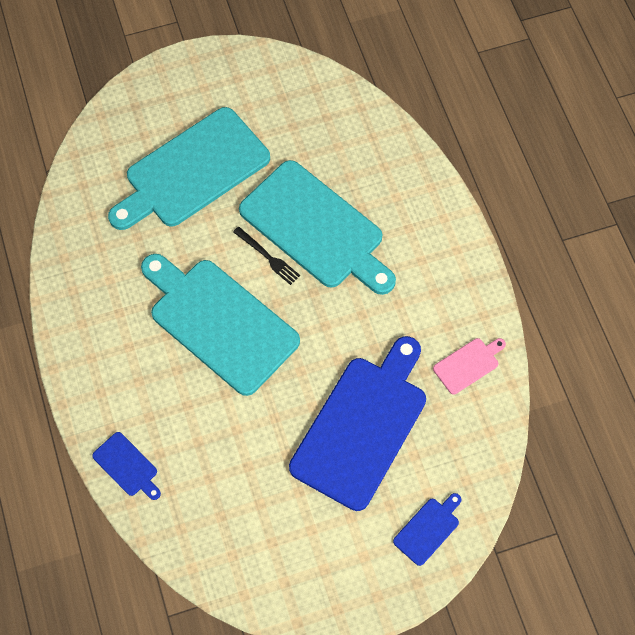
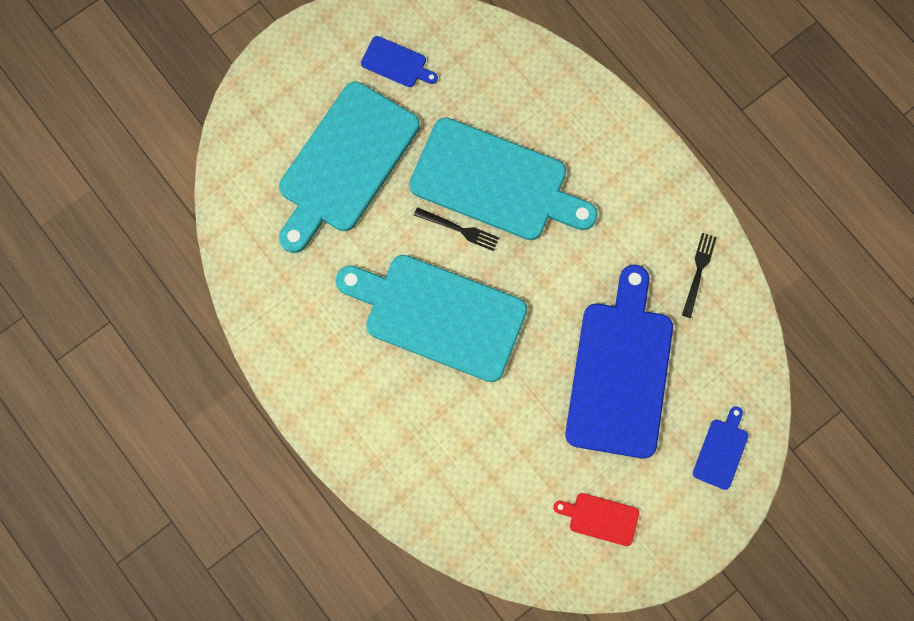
camera: 20 degrees left, 10 degrees up
(127, 466) = (407, 495): blue cutting board -> blue cutting board (396, 63)
(291, 549) = (600, 518): none -> red cutting board
(468, 364) = (698, 272): pink cutting board -> black fork

